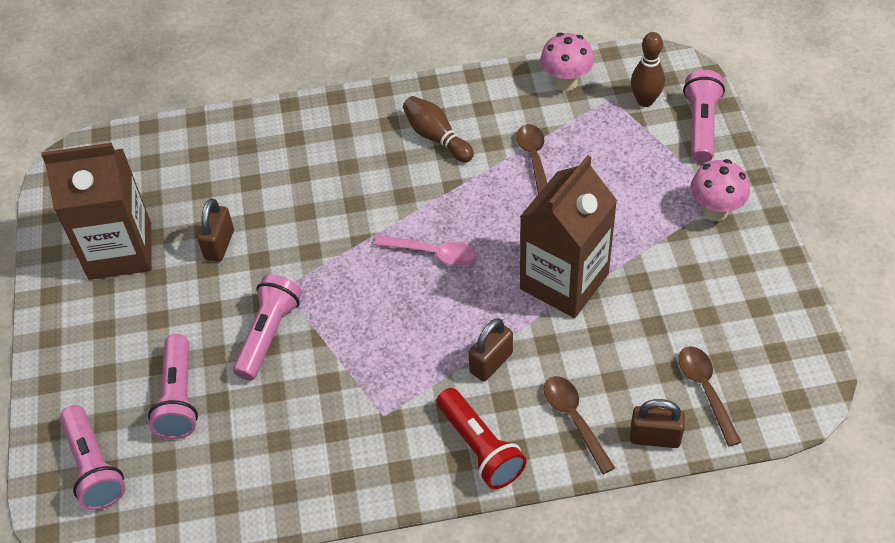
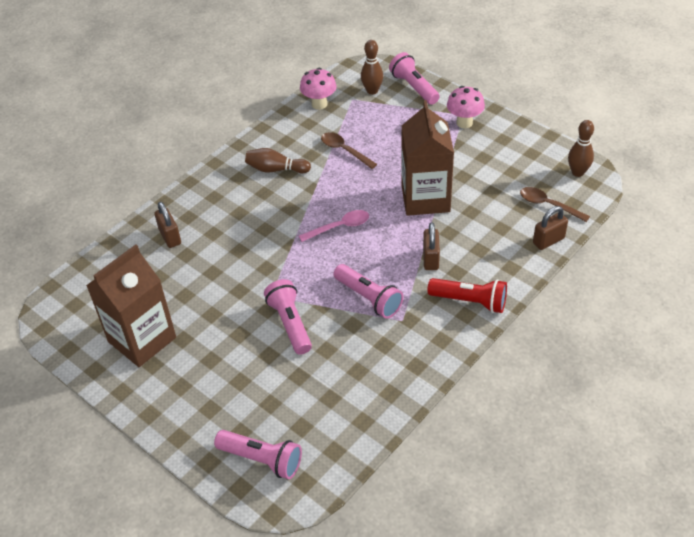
camera: 40 degrees left, 5 degrees down
(179, 397) = (273, 389): pink flashlight -> pink flashlight (369, 298)
(219, 245) = (205, 298): brown padlock -> brown padlock (170, 237)
(574, 419) = (501, 258): brown spoon -> none
(792, 372) = (577, 172): none -> brown bowling pin

